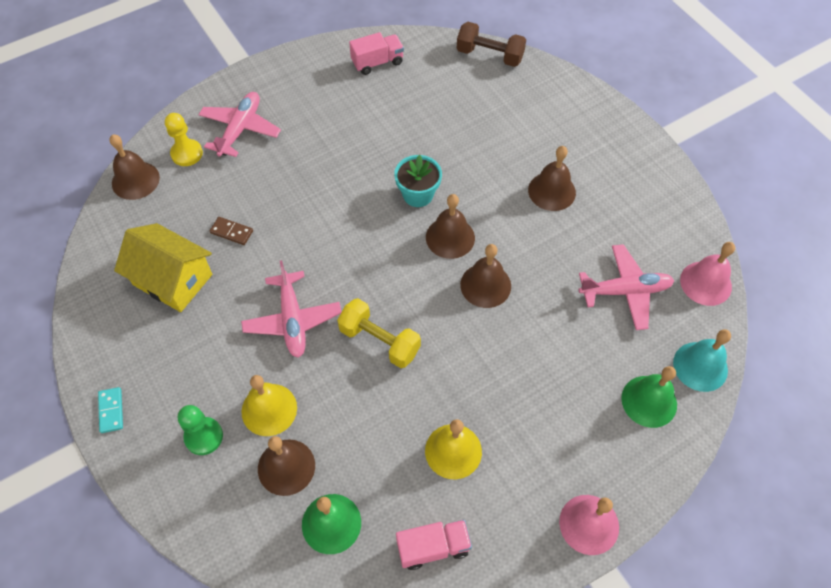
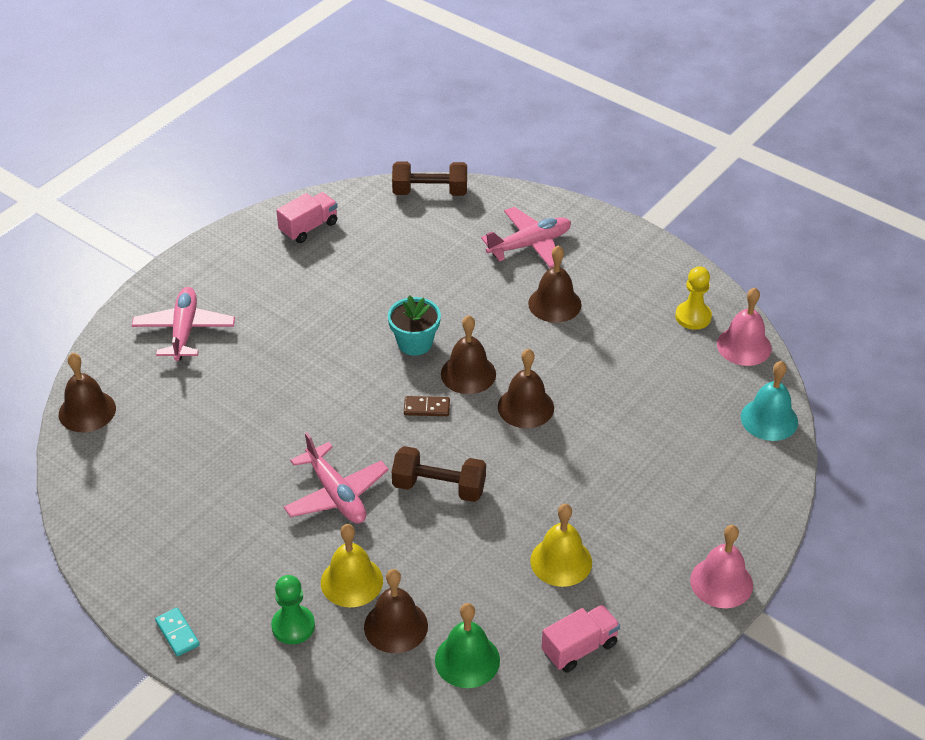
camera: 20 degrees left, 15 degrees down
(172, 279) = (182, 494): yellow house -> none
(187, 154) = (134, 370): yellow pawn -> yellow pawn (693, 317)
(231, 232) = (226, 431): brown domino -> brown domino (426, 408)
(379, 341) = (439, 487): yellow dumbbell -> brown dumbbell
(625, 291) = (668, 374): pink plane -> pink plane (529, 245)
(649, 401) = (733, 463): green bell -> none

